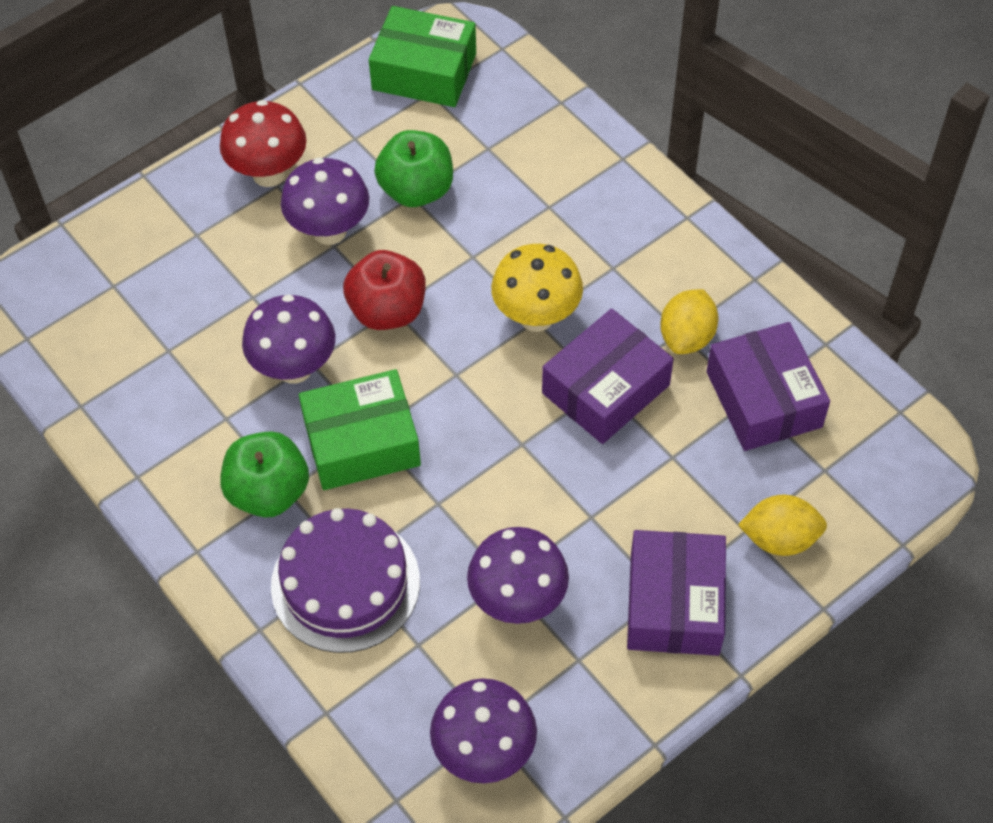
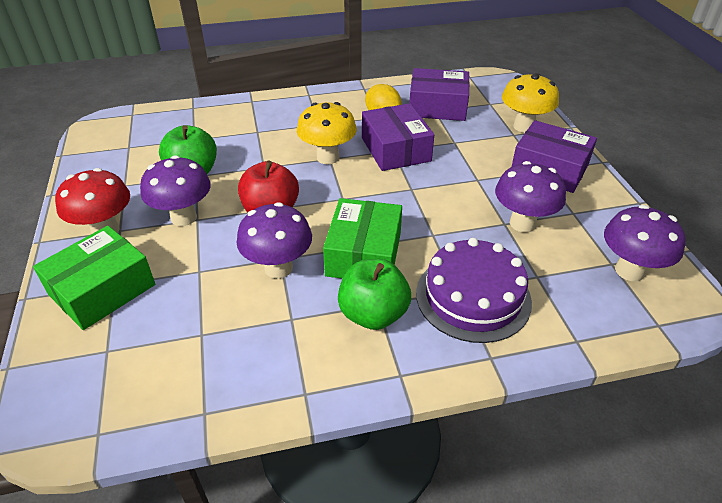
camera: 65 degrees left, 15 degrees down
(424, 71) = (111, 144): green box -> green box (102, 289)
(779, 539) = (524, 126): yellow lemon -> yellow mushroom

